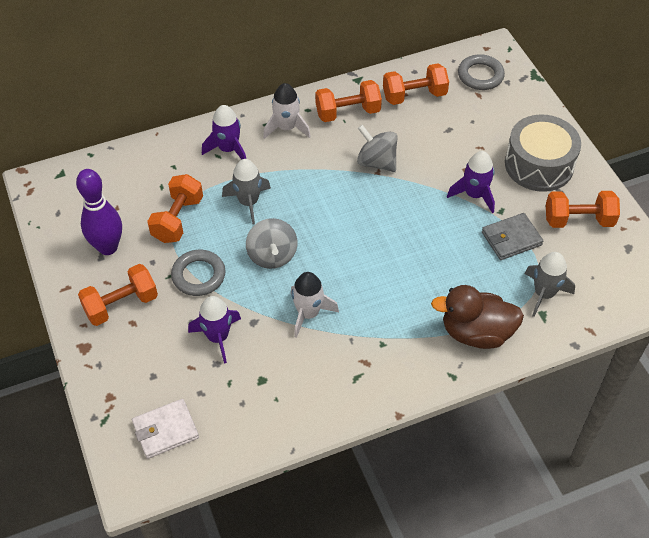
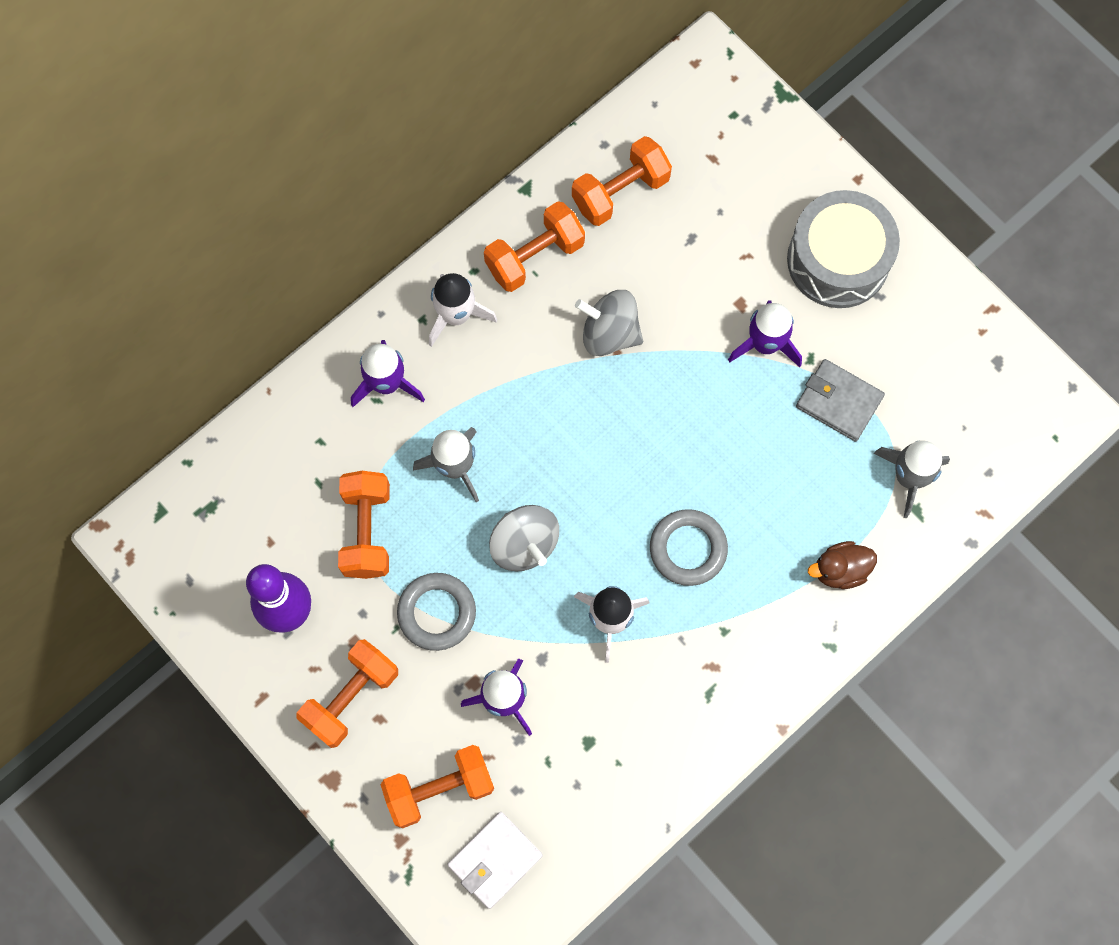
camera: 20 degrees left, 20 degrees up
(476, 333) = (840, 570): brown duck -> brown duck, size x0.58
(480, 75) = (704, 120): grey ring -> grey ring (688, 549)
(511, 239) = (839, 402): grey wallet -> grey wallet turned 75 degrees clockwise
(578, 220) = (919, 339): orange dumbbell -> orange dumbbell (439, 789)

